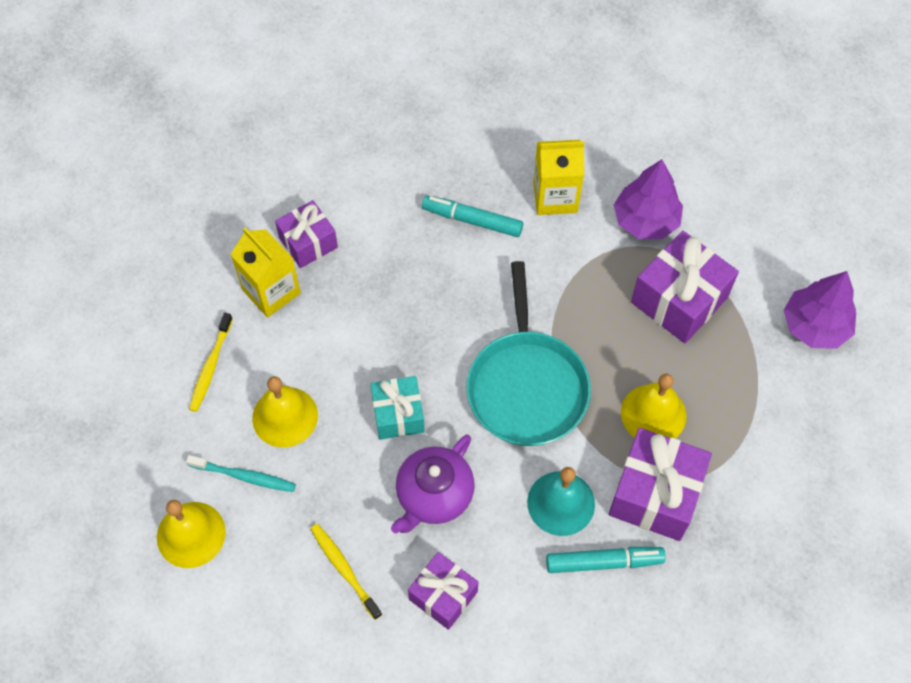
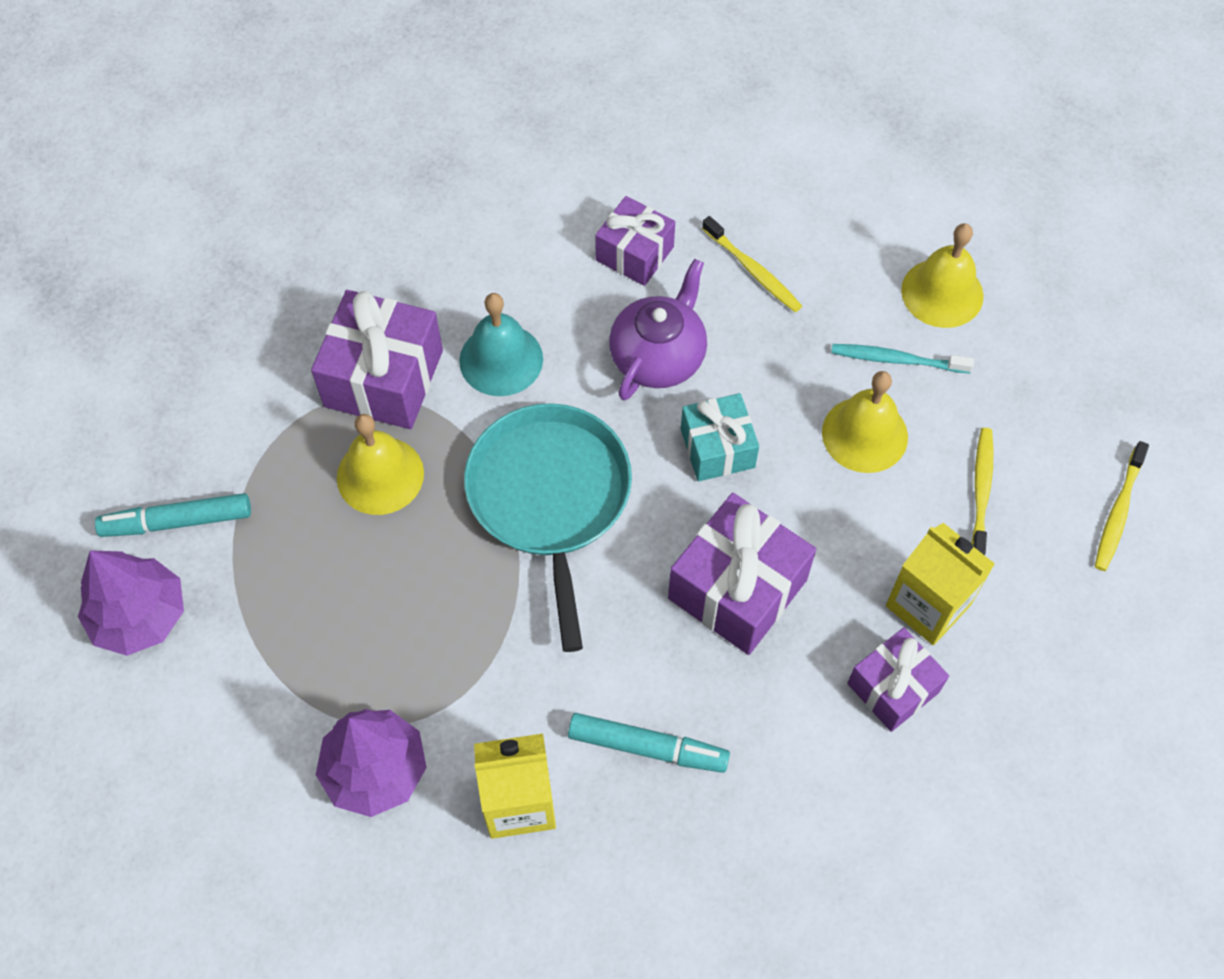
camera: 175 degrees right, 0 degrees up
(117, 343) = (1118, 512): none -> yellow toothbrush
(603, 562) = (449, 300): turquoise marker -> turquoise marker (178, 521)
(679, 300) = (333, 641): purple gift -> purple gift (737, 589)

